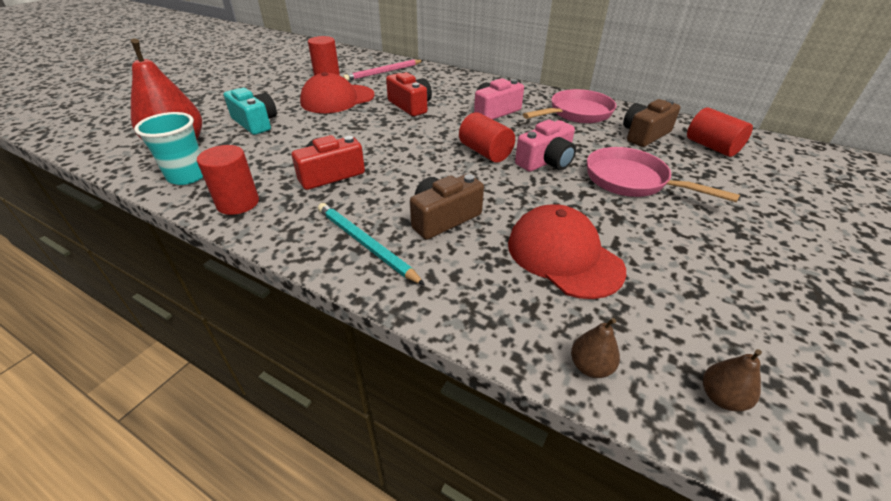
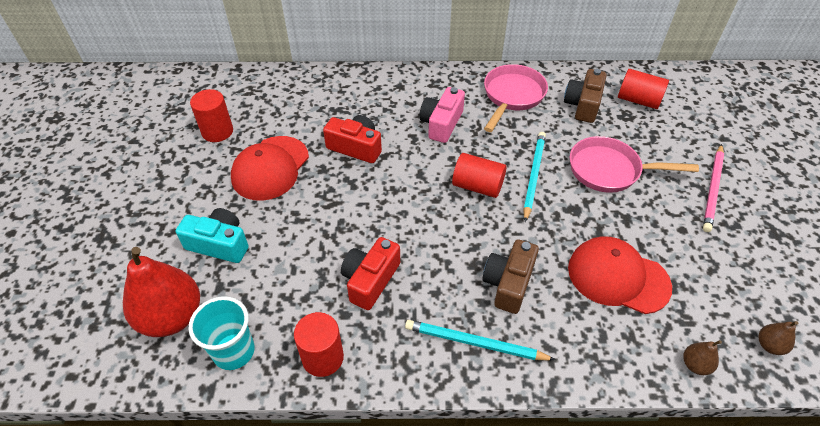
camera: 30 degrees left, 10 degrees up
(383, 72) = (277, 101): pink pencil -> pink pencil (712, 189)
(546, 161) = (533, 175): pink camera -> turquoise pencil

